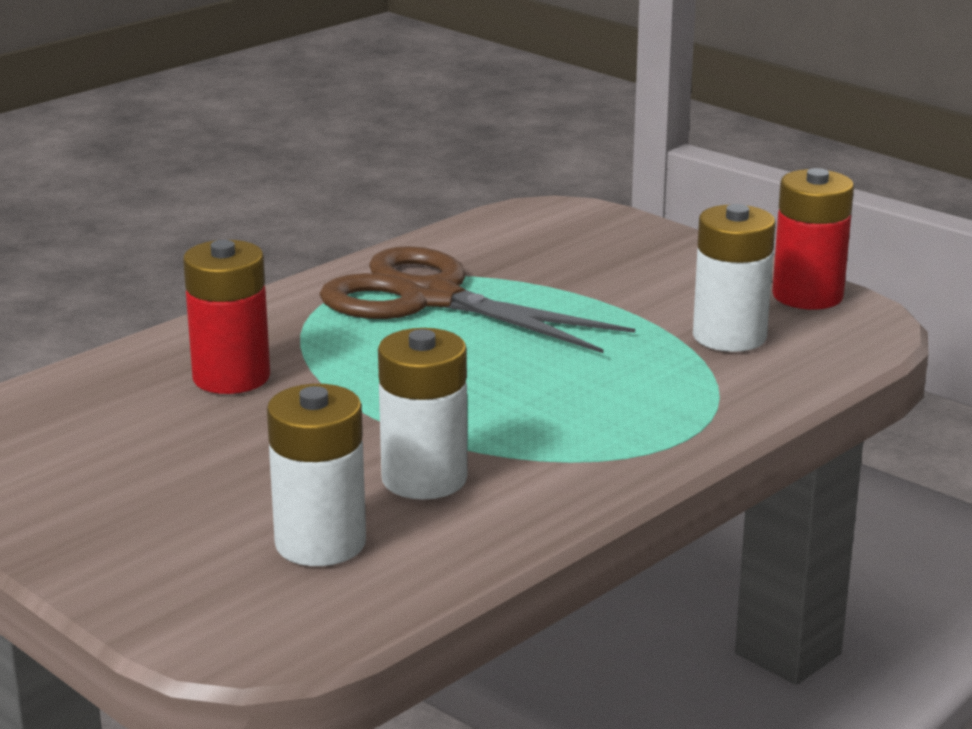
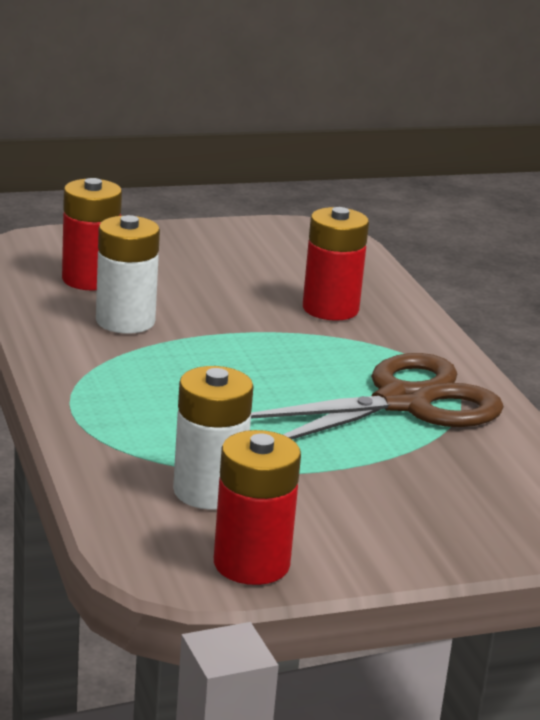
camera: 115 degrees right, 0 degrees up
(320, 543) = (90, 279): white battery -> red battery

